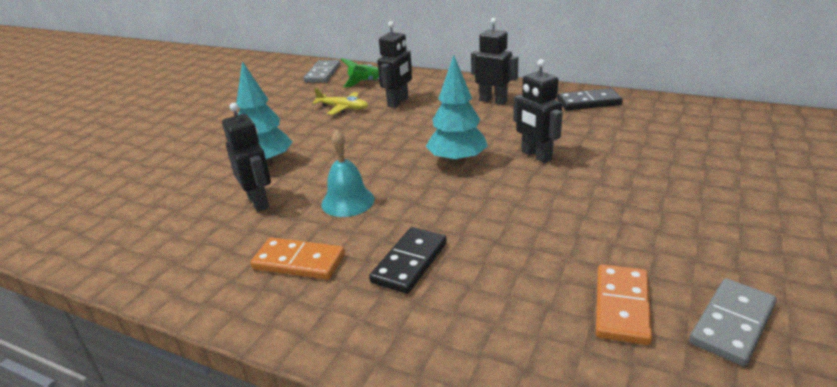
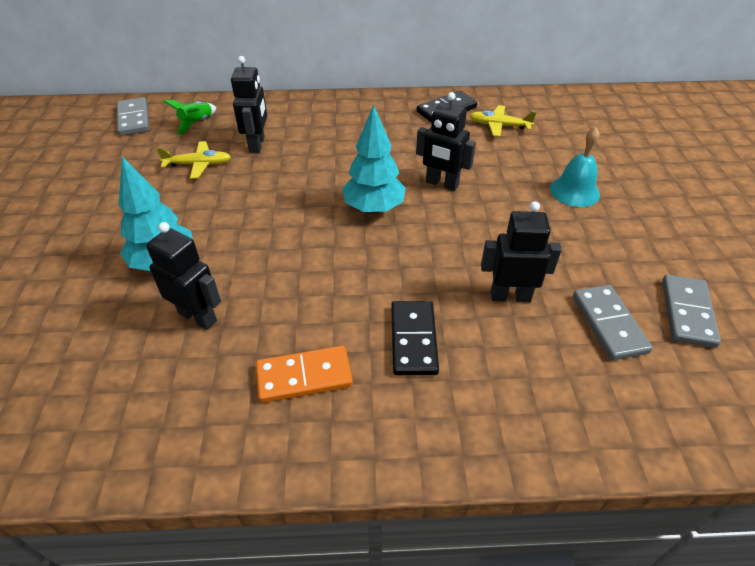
camera: 30 degrees left, 15 degrees up
(348, 201) = (299, 287): turquoise bell -> turquoise bell (574, 191)
(493, 101) = (356, 124): black robot -> black robot (510, 296)
(622, 306) = (609, 324): orange domino -> grey domino
(635, 122) = (499, 126): none -> yellow plane

